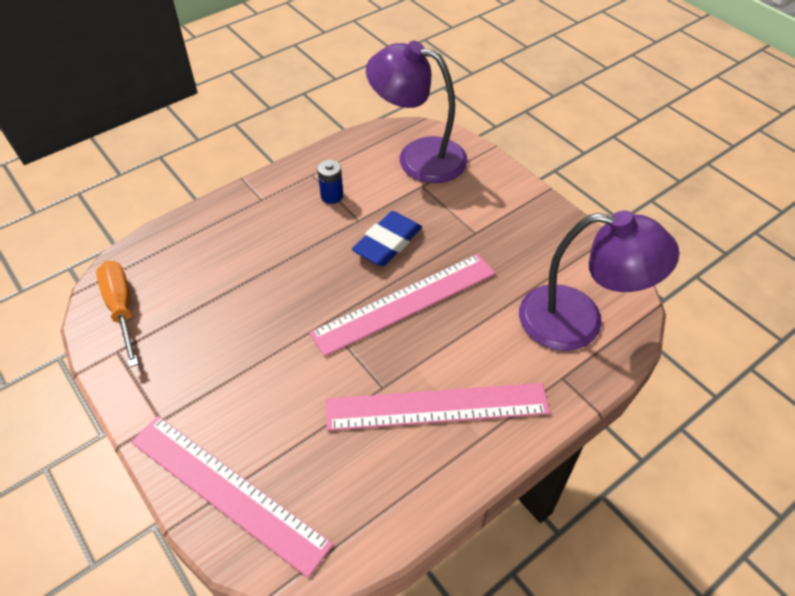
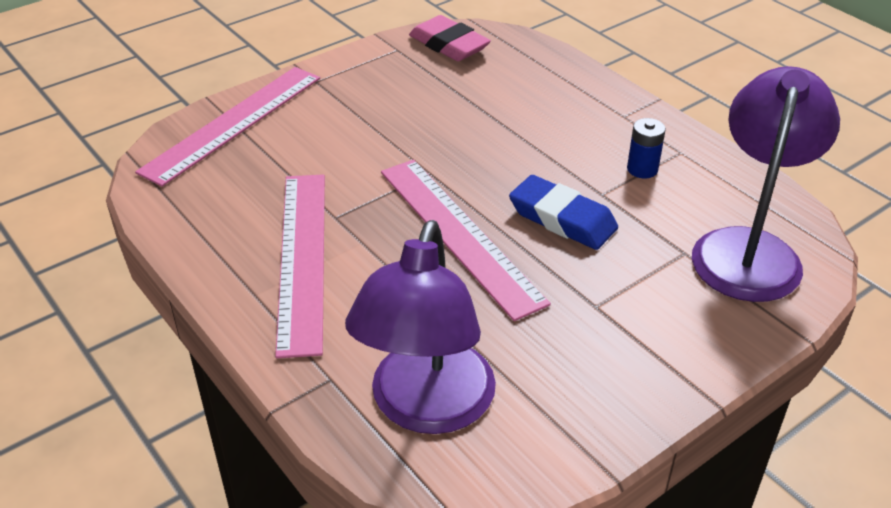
camera: 90 degrees right, 10 degrees down
(121, 308) = (449, 45): orange screwdriver -> pink eraser

